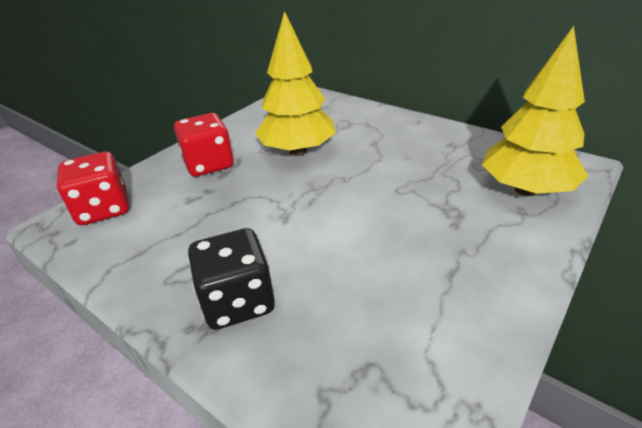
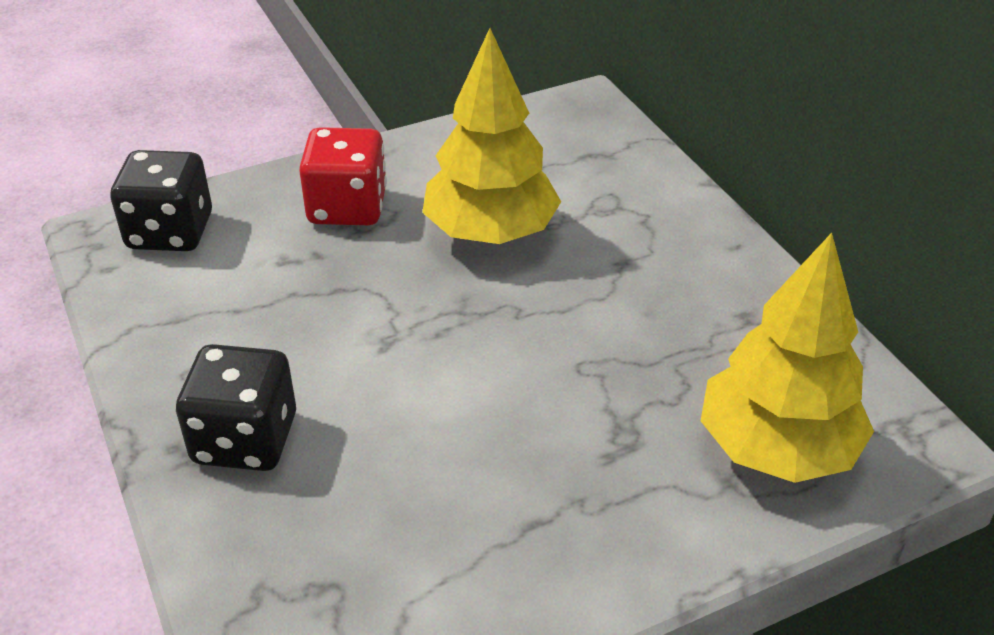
camera: 25 degrees right, 5 degrees up
(103, 209) = (170, 232): red dice -> black dice

